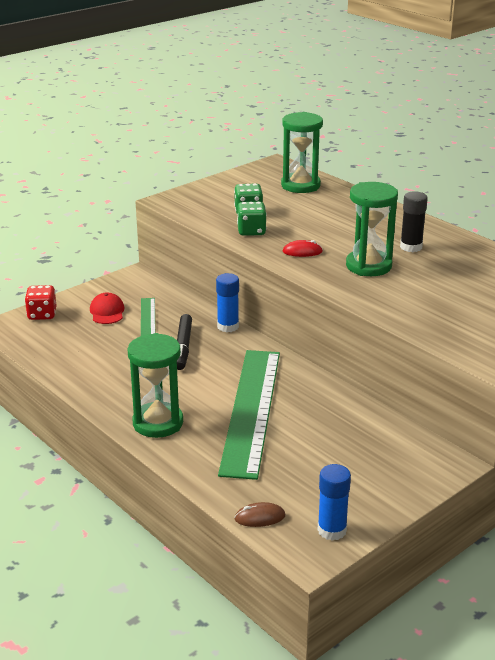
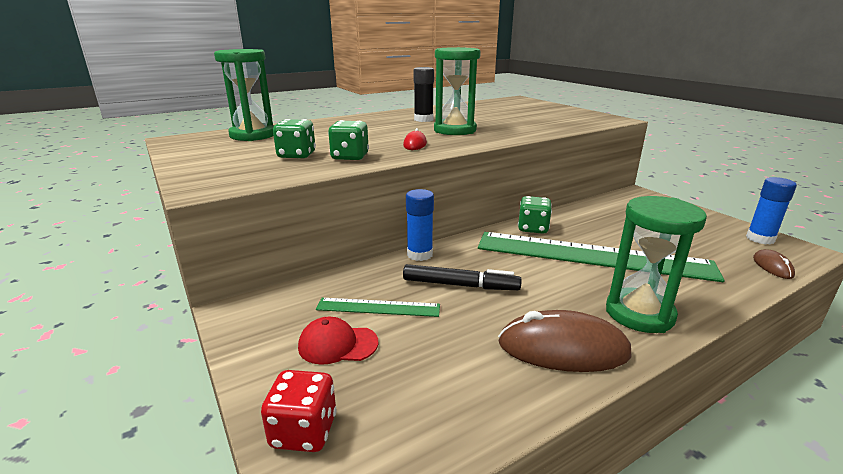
camera: 80 degrees left, 5 degrees down
(111, 387) = (563, 348): none -> brown mouse
(302, 380) = (533, 228): none -> green dice

